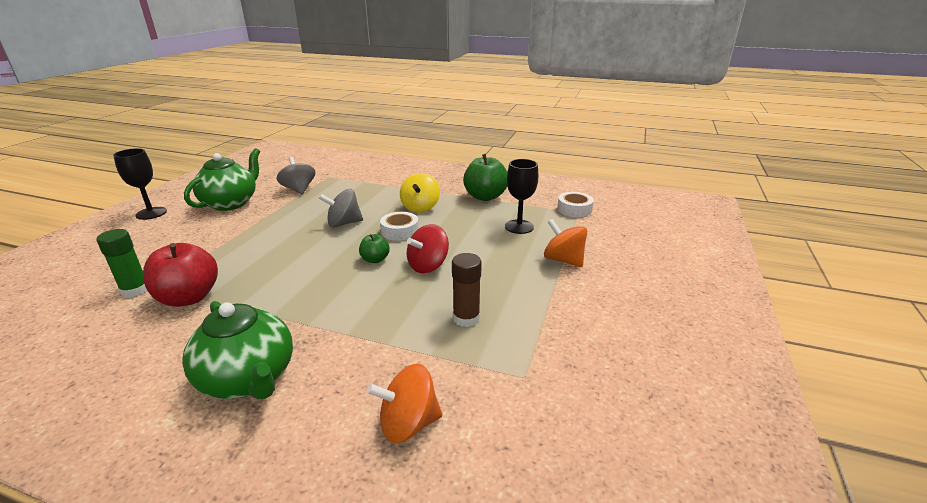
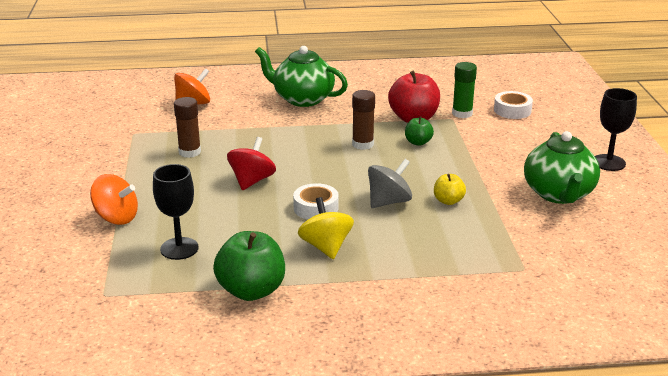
camera: 155 degrees right, 0 degrees up
(287, 278) = (363, 144): none -> brown glue stick
(299, 190) = (520, 234): grey spinning top -> none
(305, 215) = (448, 201): none -> yellow apple
(375, 259) = (307, 174): green apple -> green apple (418, 142)
(574, 209) = (109, 299): white tape -> white tape (512, 110)

